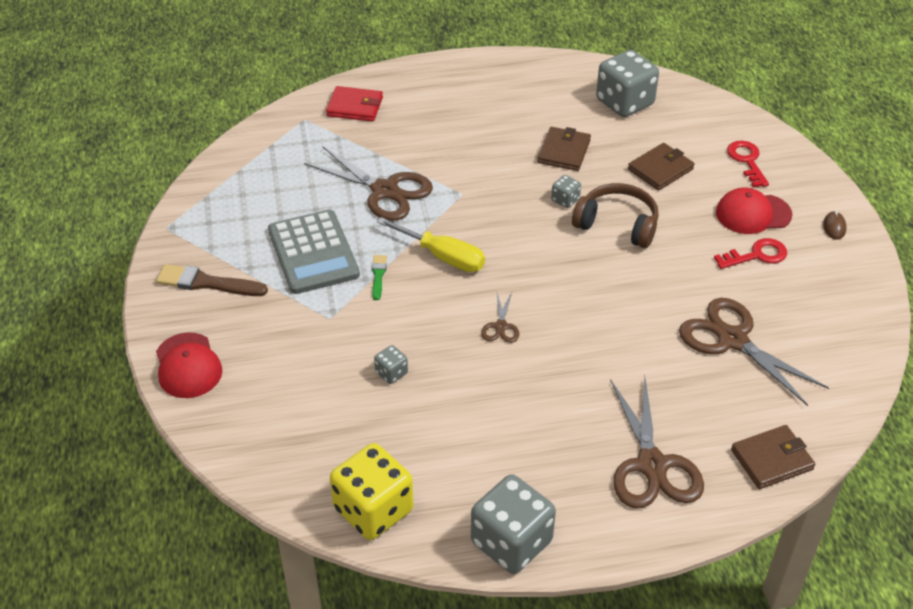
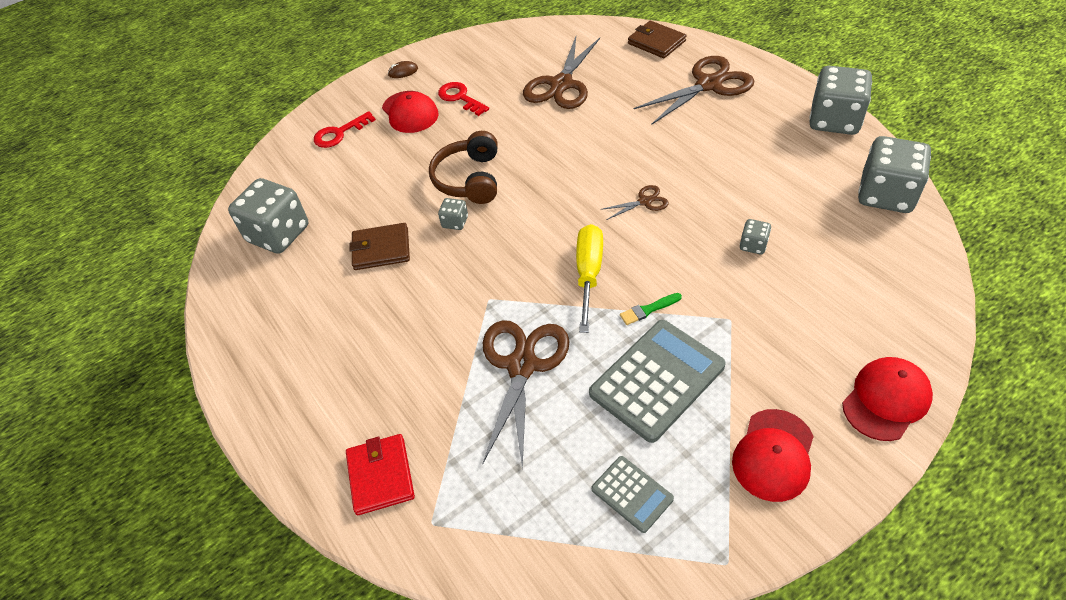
camera: 110 degrees left, 5 degrees up
(207, 283) = (773, 455): brown brush -> red cap
(244, 206) = (632, 494): none -> grey calculator
(373, 510) = (886, 195): yellow dice -> grey dice
(660, 169) = (377, 178): brown wallet -> none

